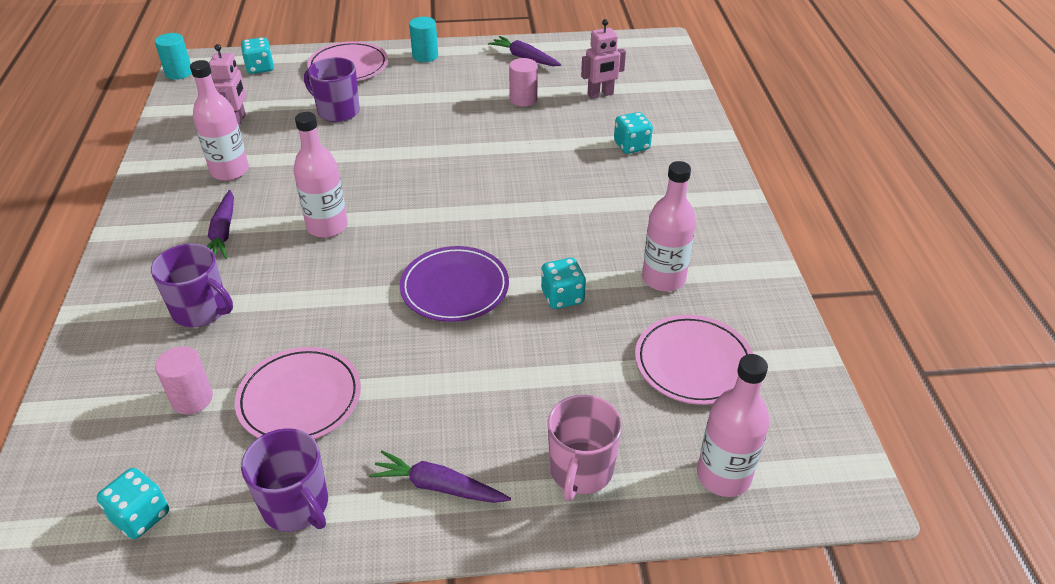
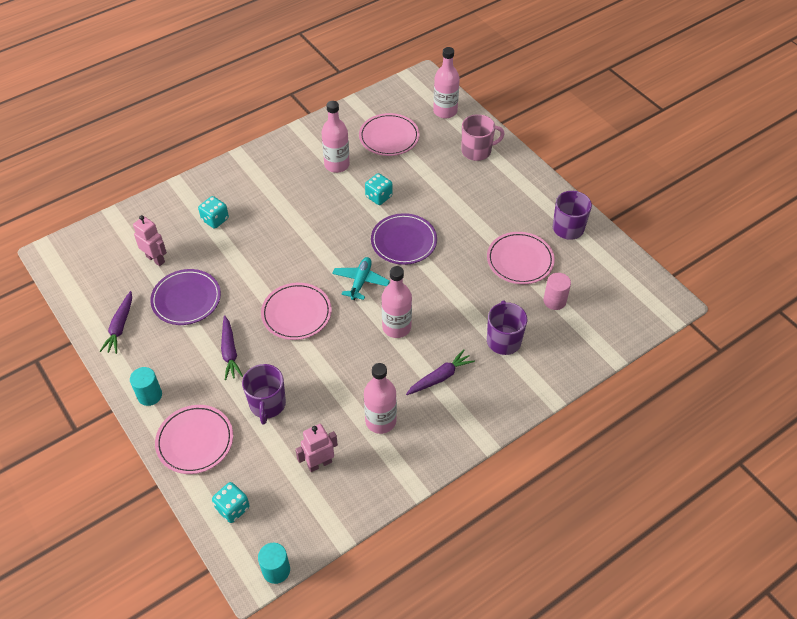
camera: 120 degrees left, 10 degrees up
(141, 516) = (618, 274): turquoise dice -> none
(425, 223) = (360, 281): none -> turquoise plane
(429, 161) = (296, 313): none -> pink plate
(439, 486) = (521, 189): purple carrot -> purple carrot (230, 352)
(523, 99) = (186, 299): pink cylinder -> purple plate

